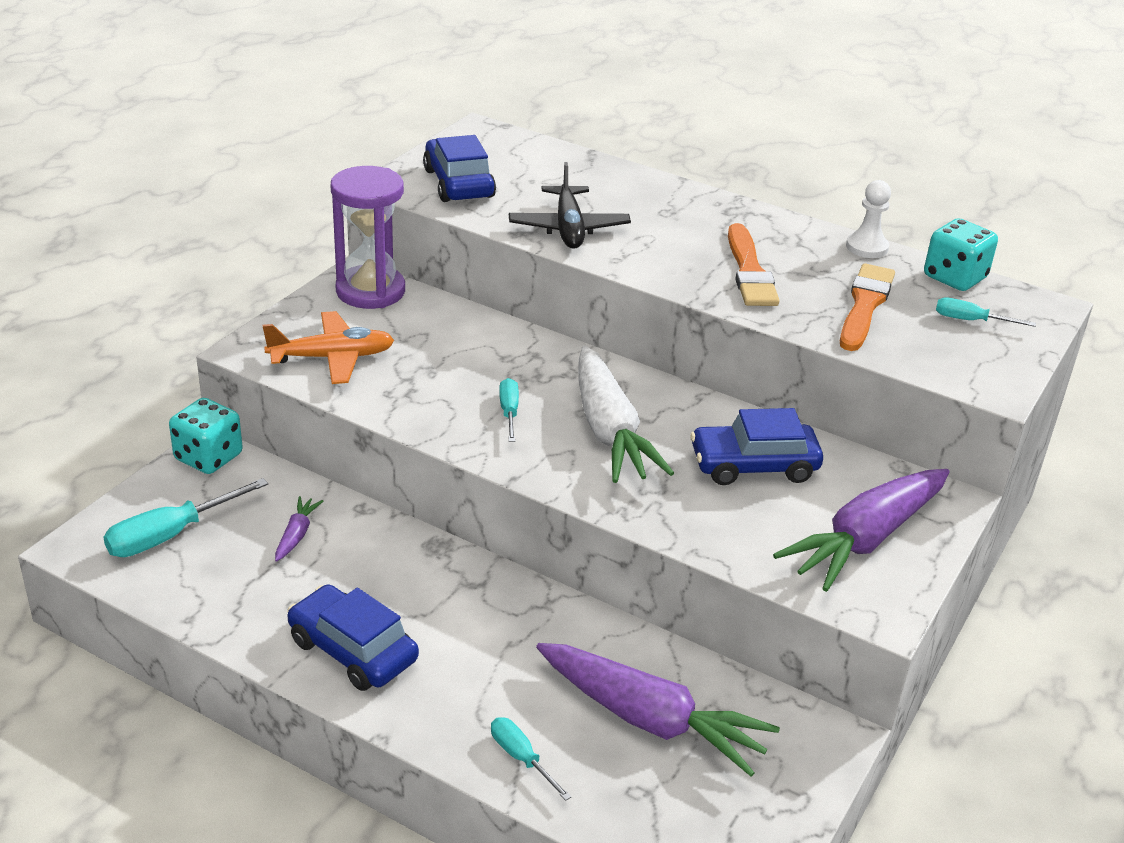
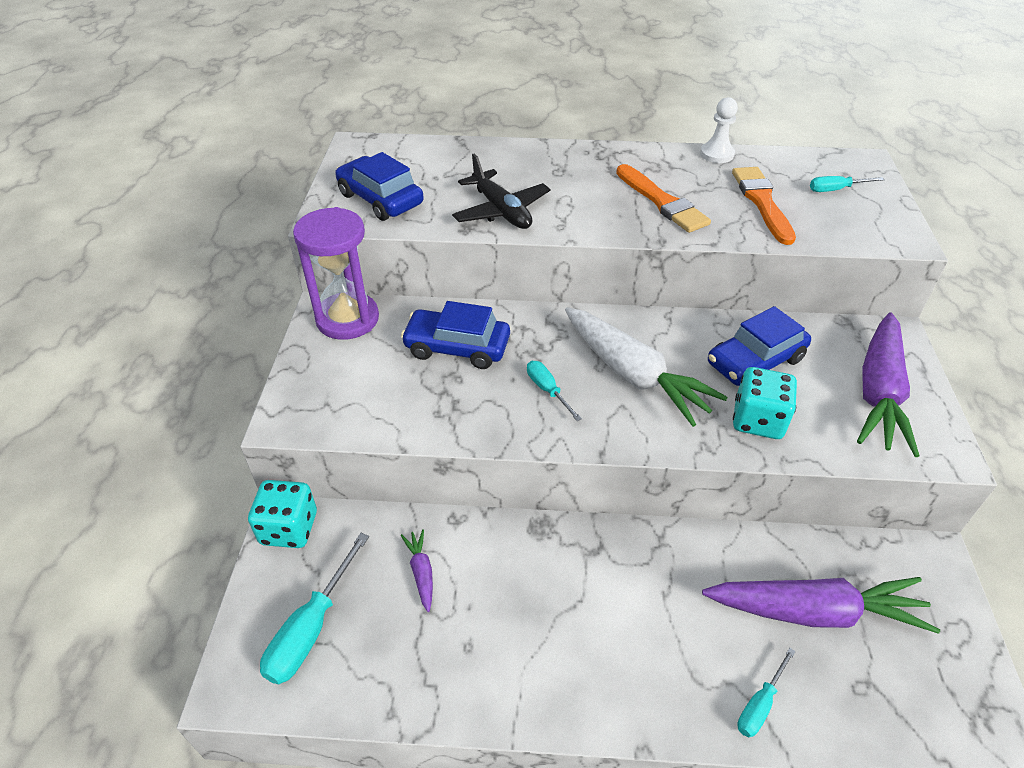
camera: 25 degrees left, 10 degrees up
(332, 358) = (365, 397): orange plane -> none
(352, 650) = (553, 669): blue car -> blue car (457, 347)
(521, 758) = (760, 705): turquoise screwdriver -> turquoise screwdriver turned 75 degrees counterclockwise
(954, 277) = (792, 159): turquoise dice -> turquoise dice (758, 420)

